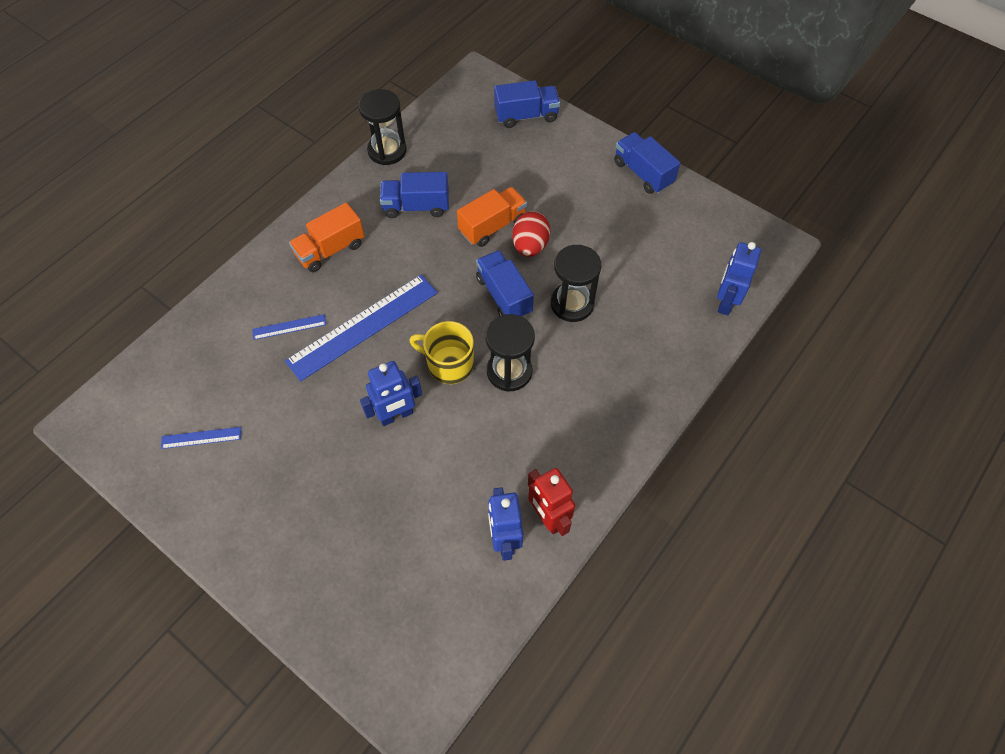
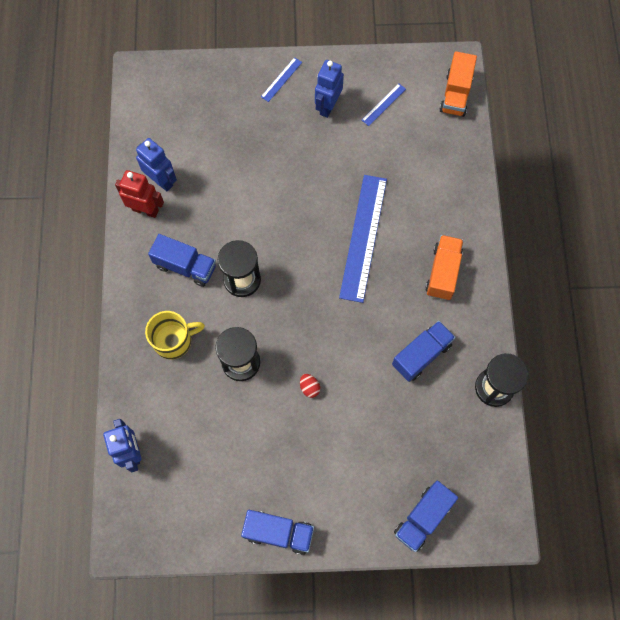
camera: 140 degrees right, 10 degrees up
(289, 327) = (408, 201): blue ruler -> blue ruler (281, 79)
(396, 415) = (286, 199): blue robot -> blue robot (328, 106)
(449, 364) = (284, 255): yellow mug -> yellow mug (173, 341)
(492, 226) = (351, 383): orange truck -> orange truck (455, 94)
(504, 295) = (293, 332): blue truck -> blue truck (185, 266)
(530, 246) = (309, 387): red egg -> red egg, size x0.55

